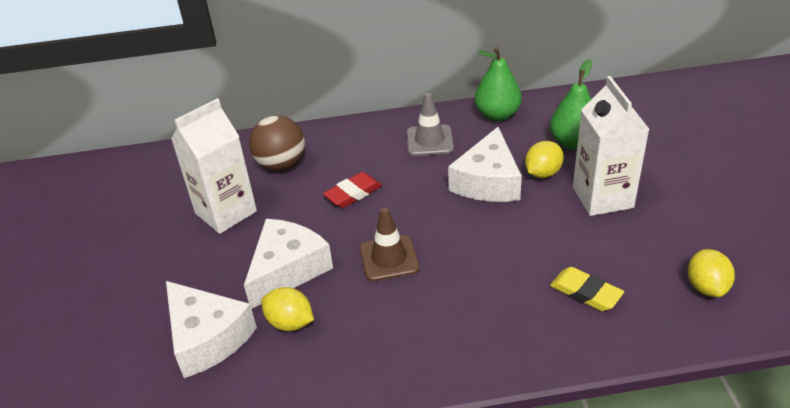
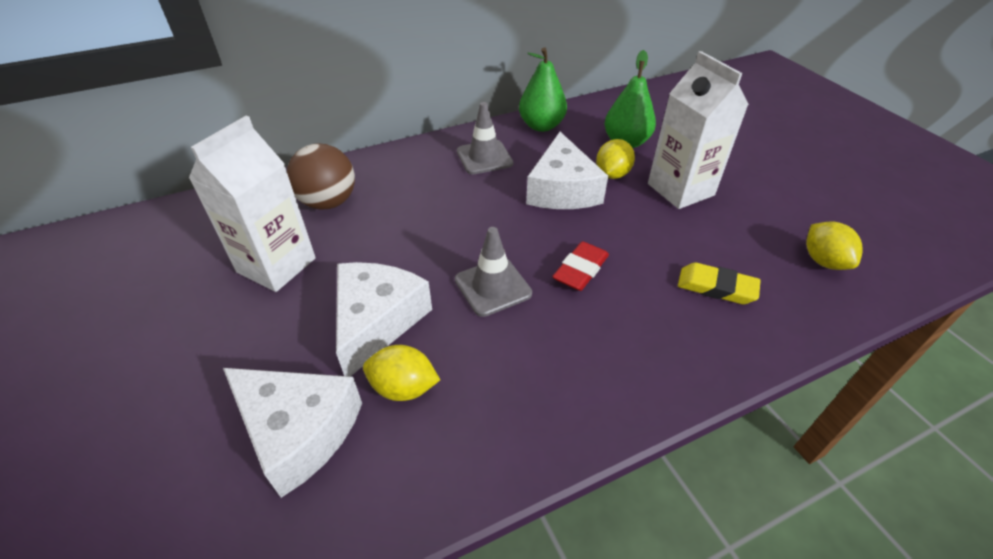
camera: 20 degrees left, 5 degrees up
(353, 193) = (423, 222): red eraser -> red eraser (580, 270)
(389, 258) = (493, 287): brown traffic cone -> grey traffic cone

